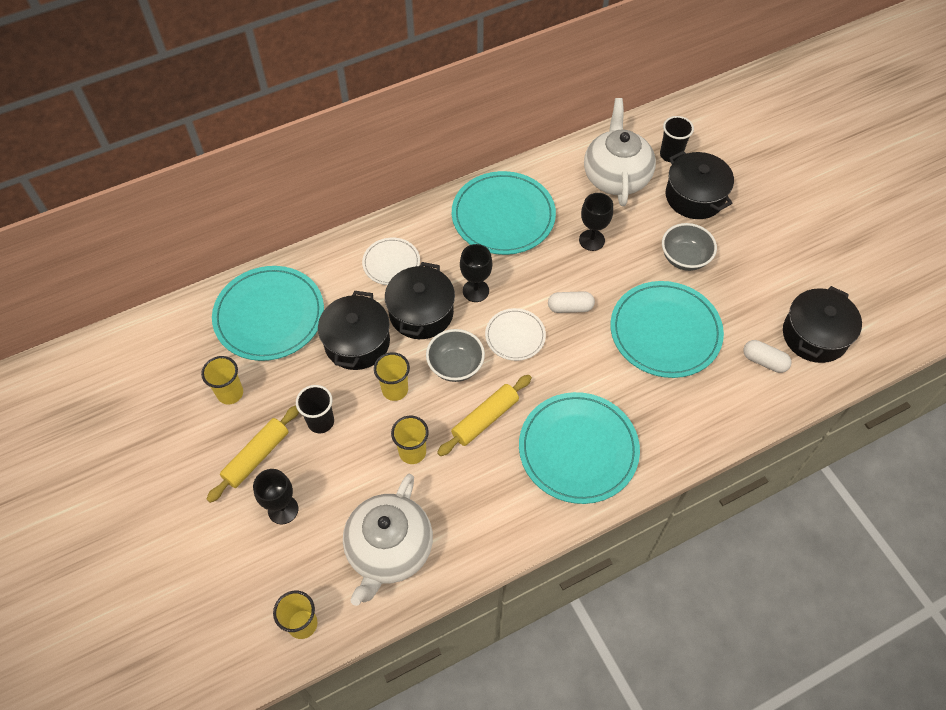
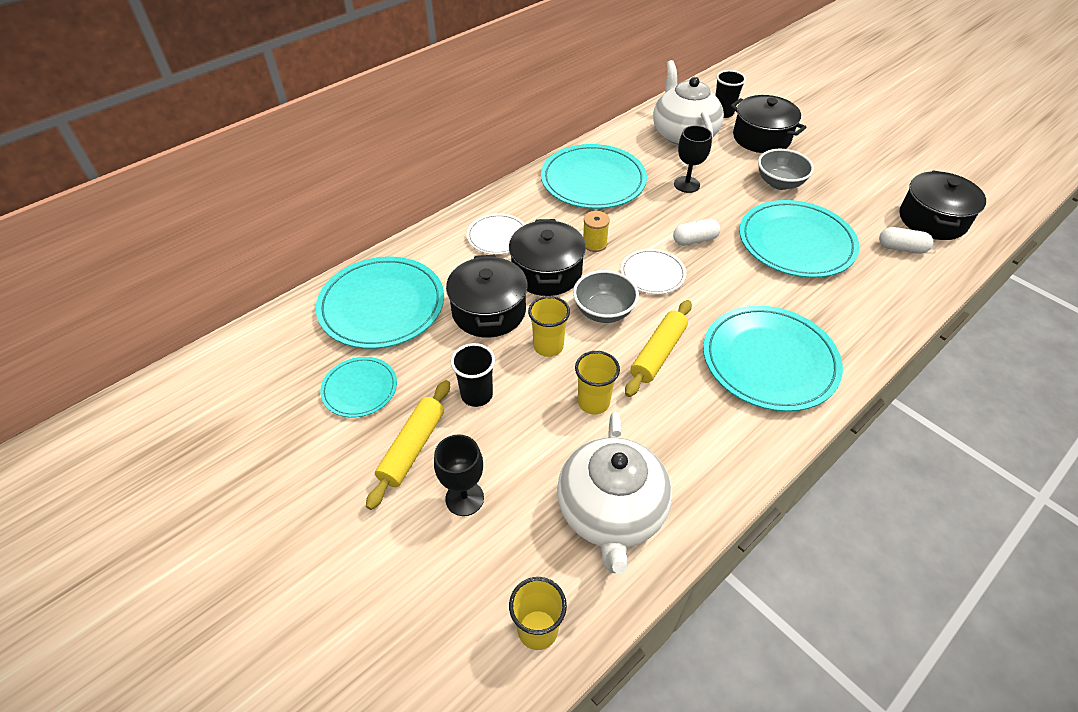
camera: 15 degrees left, 10 degrees down
(230, 393) = (359, 389): yellow cup -> turquoise plate
(475, 291) = (594, 243): black goblet -> yellow spool

